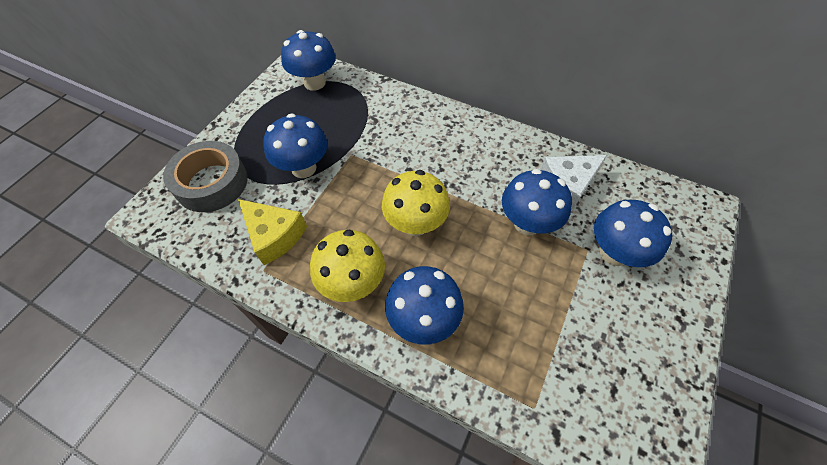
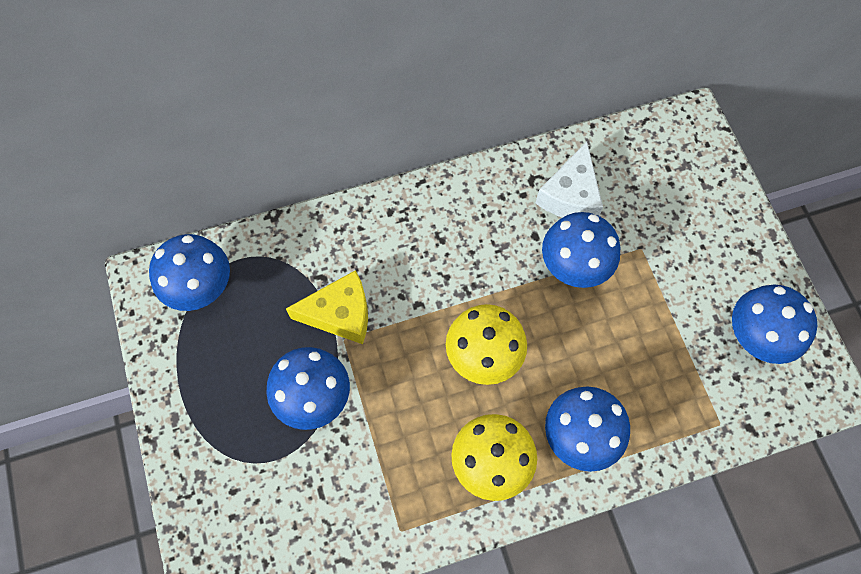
camera: 45 degrees left, 10 degrees up
(211, 183) = (238, 502): grey tape -> none
(274, 236) = (371, 491): yellow cheese -> yellow cheese (340, 314)
(614, 253) = (663, 233): blue mushroom -> blue mushroom (755, 337)

